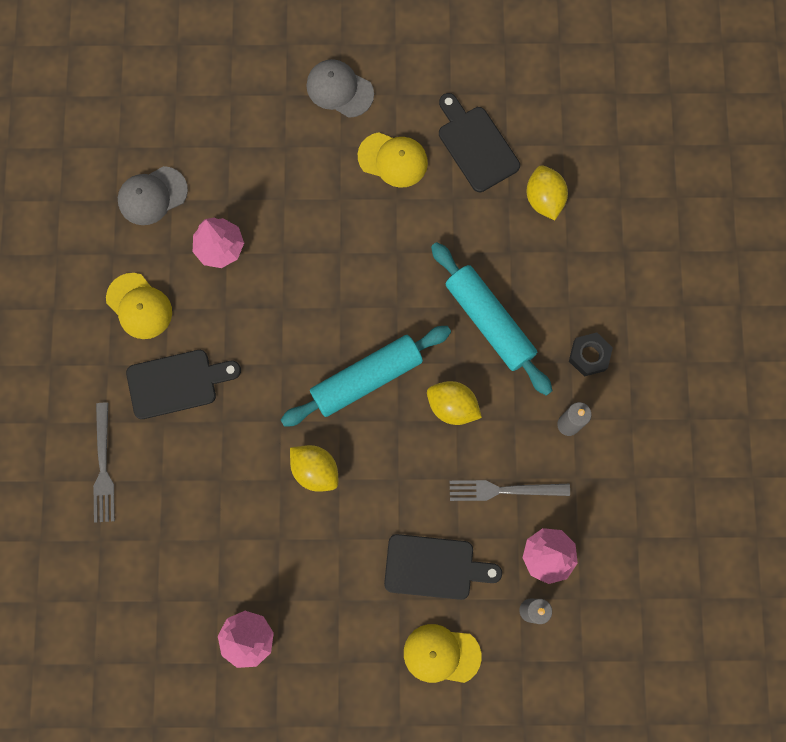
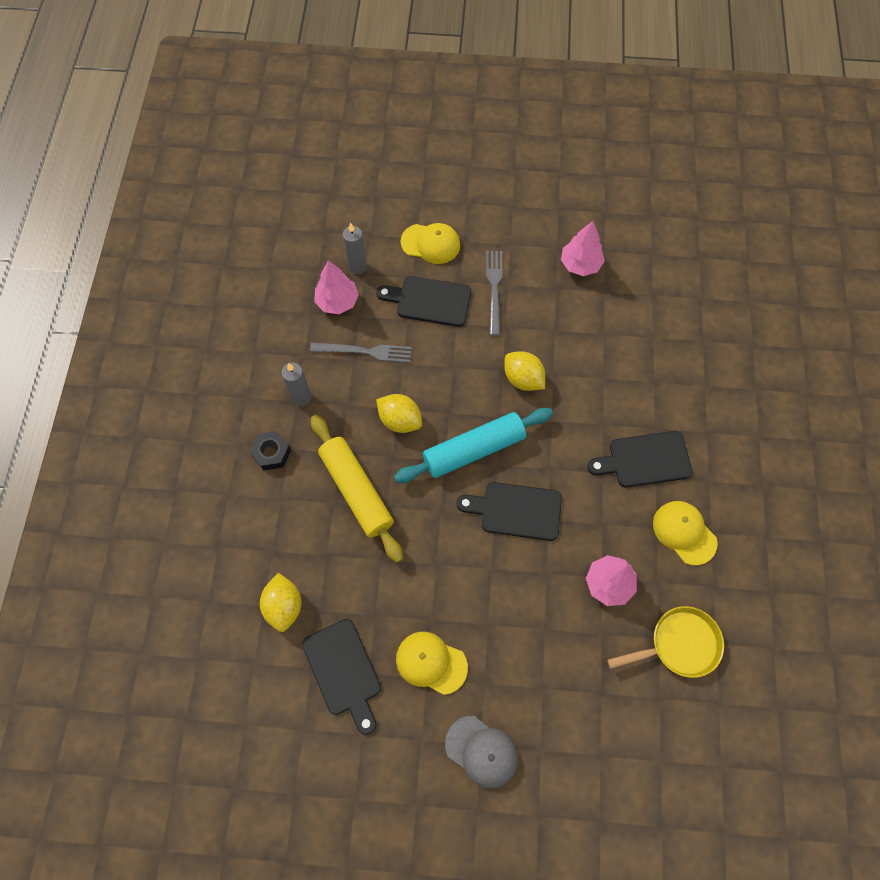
camera: 175 degrees left, 10 degrees down
(103, 467) = (705, 396): grey fork -> grey fork (494, 289)
(152, 196) = (679, 644): grey cap -> yellow pan
(317, 314) = (516, 510): none -> black cutting board
(489, 321) = (357, 490): turquoise rolling pin -> yellow rolling pin

